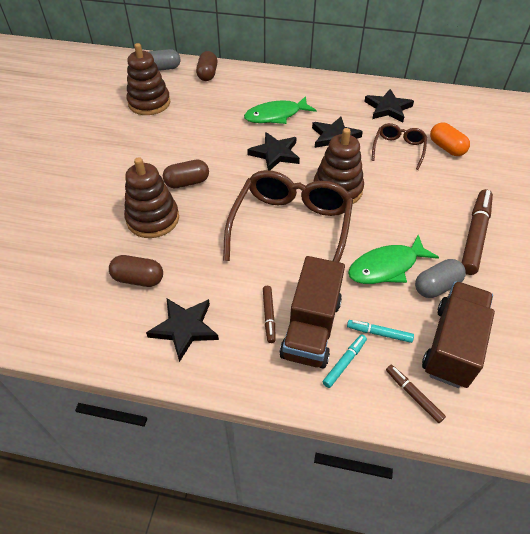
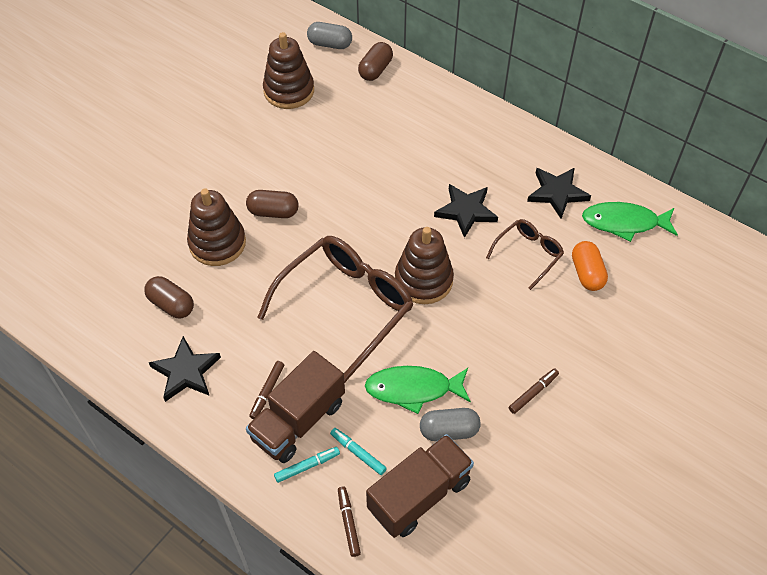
camera: 25 degrees right, 5 degrees up
(275, 154) = (385, 209): black star -> none
(276, 115) = (418, 157): green fish -> green fish (624, 223)
(474, 235) = (533, 393): brown marker -> brown marker, size x0.51

